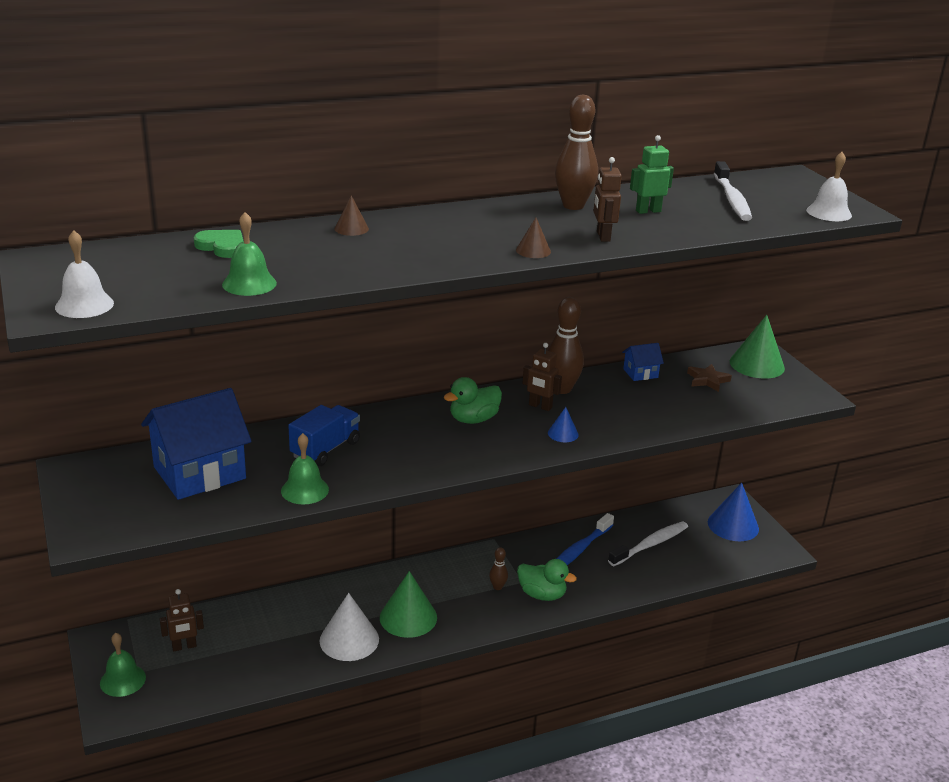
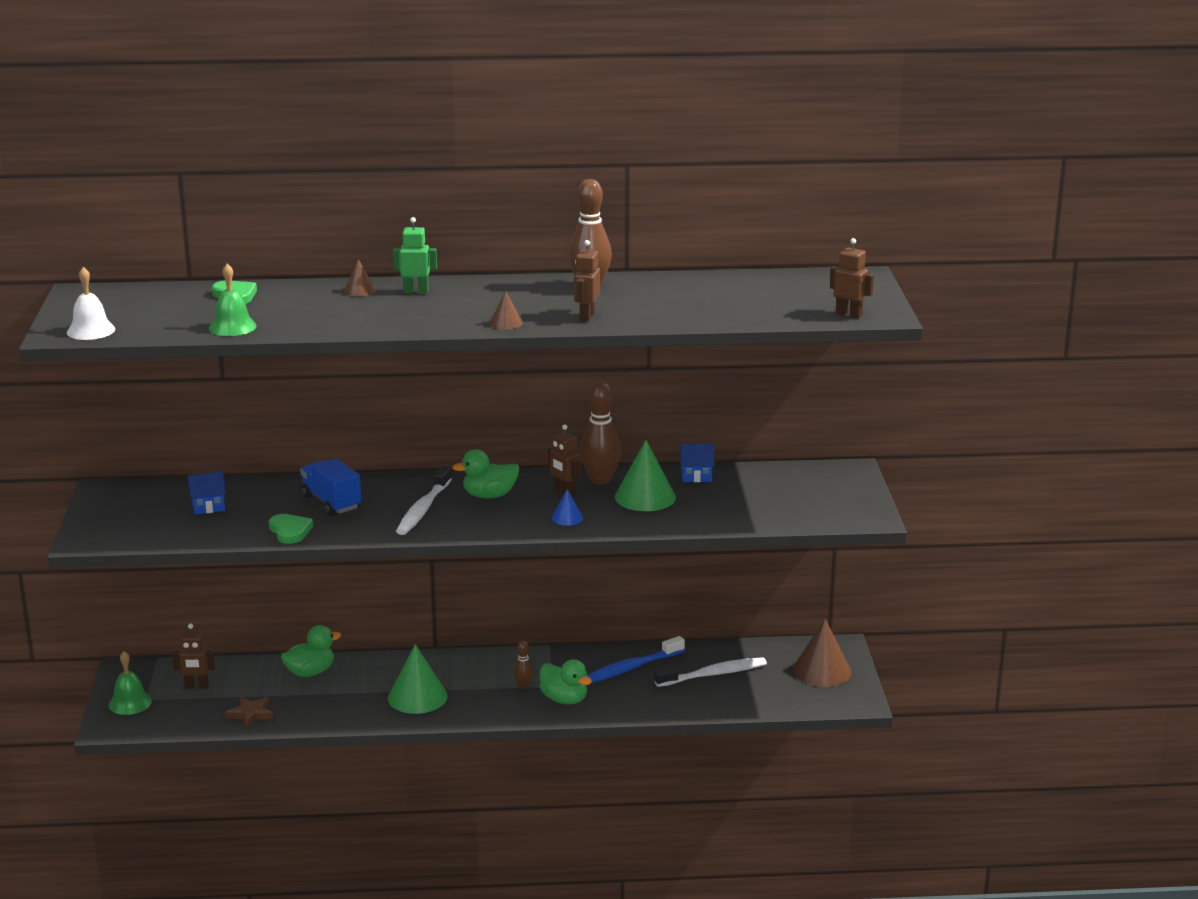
camera: 20 degrees right, 5 degrees down
(199, 473) = (208, 506): blue house -> blue house, size x0.45
(291, 608) = (310, 672): none -> green duck
(305, 490) = (290, 531): green bell -> green heart
(325, 449) = (331, 502): blue truck -> blue truck turned 90 degrees counterclockwise
(349, 640) = (349, 705): white cone -> none
(648, 211) = (659, 298): green robot -> green robot (416, 291)
(707, 380) = (763, 490): brown star -> brown star (251, 714)
(732, 199) = (761, 294): white toothbrush -> white toothbrush (423, 509)
(733, 525) = (822, 670): blue cone -> brown cone
(757, 364) = (833, 482): green cone -> green cone (645, 497)
(829, 212) = (849, 314): white bell -> brown robot

